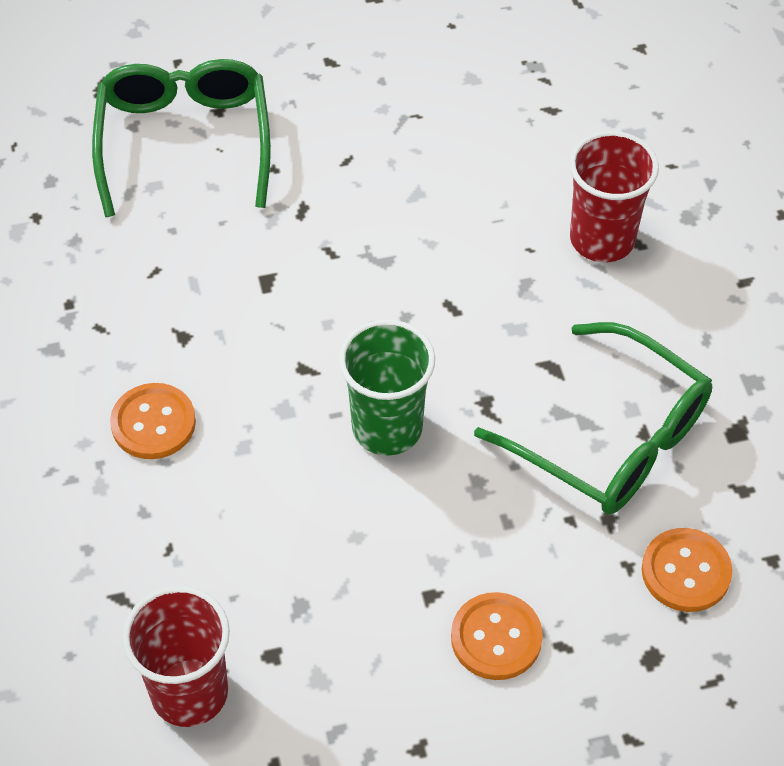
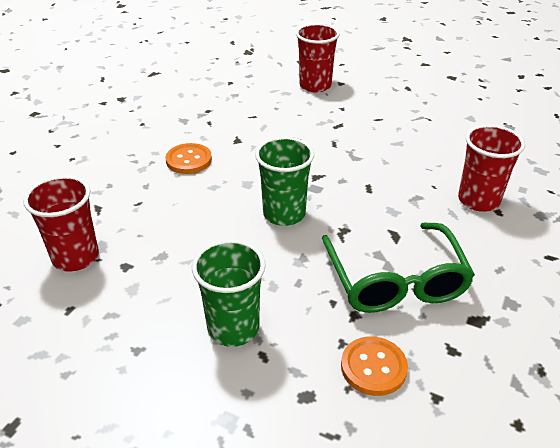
camera: 40 degrees right, 15 degrees down
(184, 141) = (315, 85): green glasses -> red cup
(496, 638) = (233, 328): orange button -> green cup

